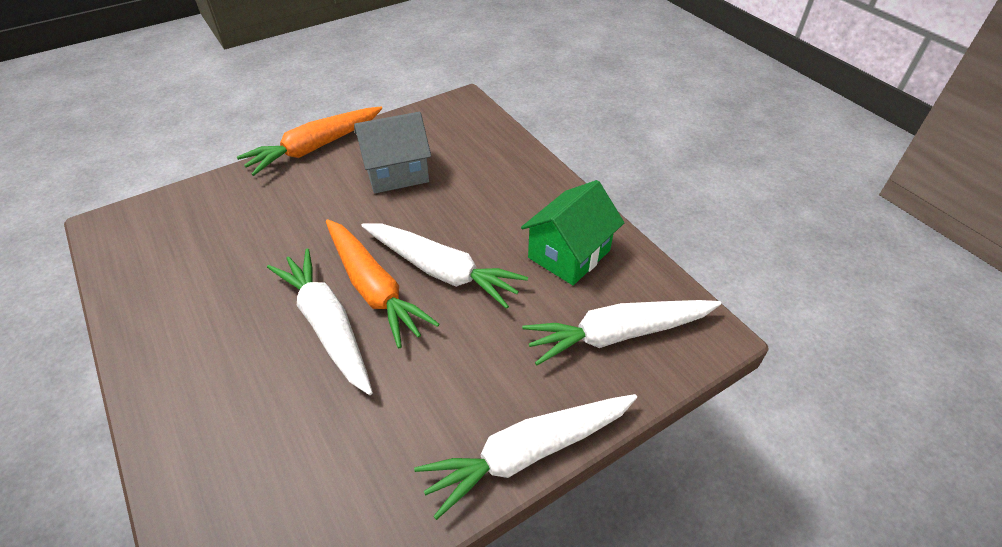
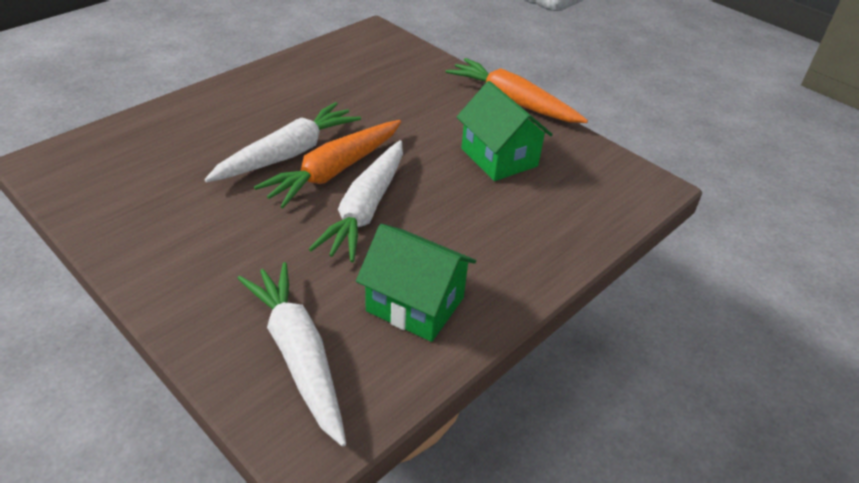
camera: 75 degrees right, 5 degrees down
(396, 172) = (499, 157): grey house -> green house
(528, 453) = (153, 294): white carrot -> none

